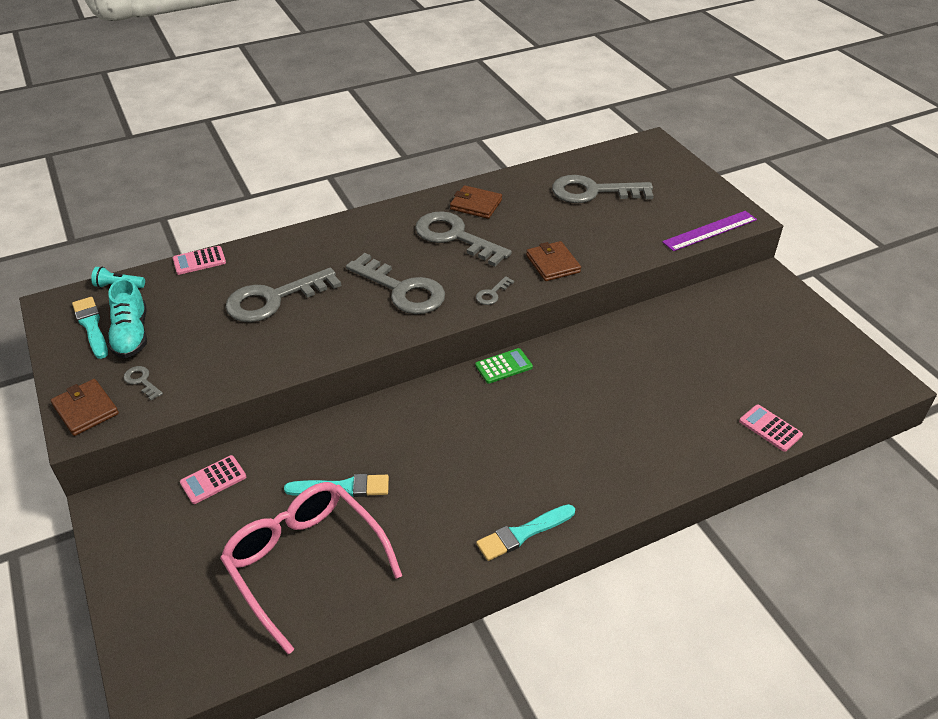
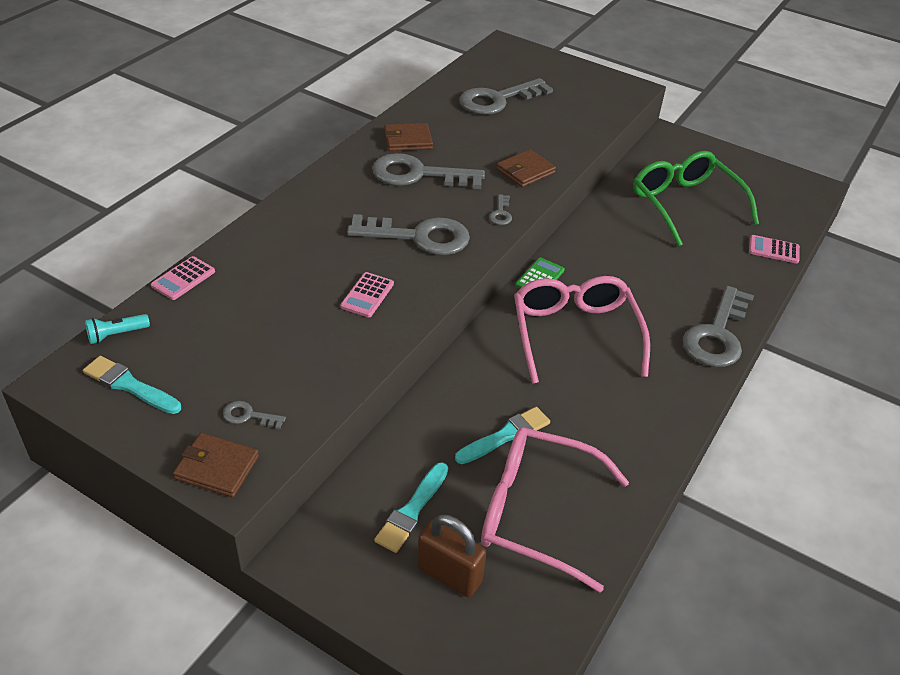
camera: 35 degrees left, 0 degrees up
(131, 335) = (187, 377): turquoise shoe -> none
(193, 576) = (449, 575): none -> brown padlock
(213, 480) = (380, 484): pink calculator -> pink calculator (367, 295)
(274, 299) = (304, 287): grey key -> grey key (717, 334)
(485, 428) = (575, 335): none -> pink glasses
(523, 533) = (682, 405): turquoise brush -> turquoise brush (412, 510)
(553, 264) = (525, 171): brown wallet -> brown wallet turned 75 degrees counterclockwise
(710, 231) = (619, 106): purple ruler -> none
(716, 350) = (685, 205): none -> green glasses

